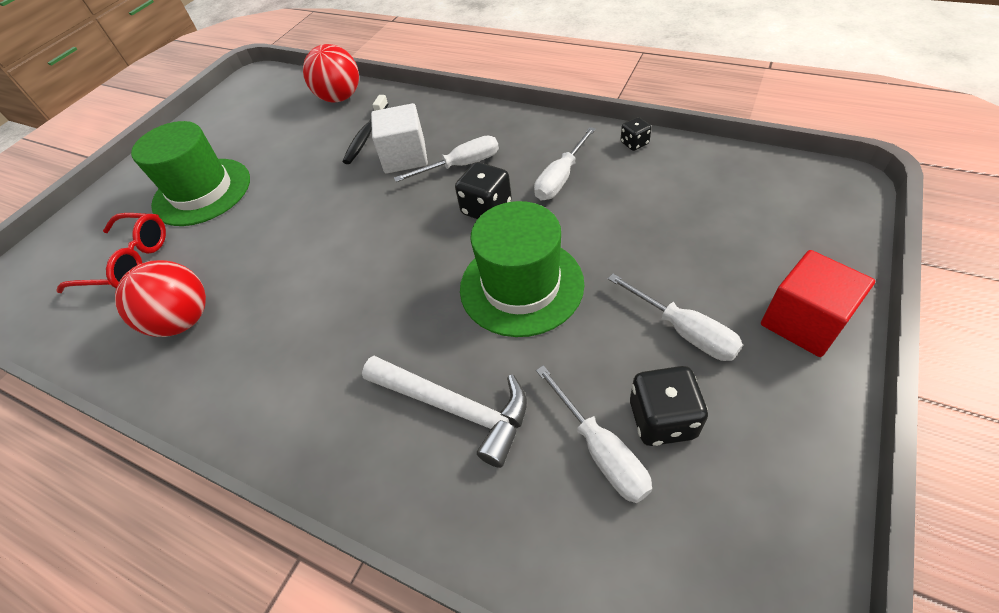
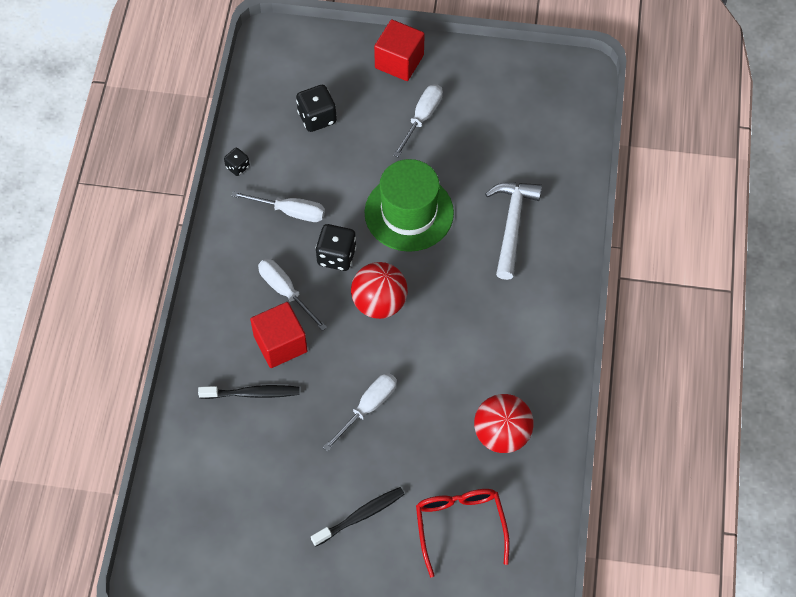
camera: 115 degrees left, 10 degrees up
(202, 192) = (360, 516): green hat -> black toothbrush
(340, 98) = (189, 451): red ball -> red ball (379, 303)
(405, 157) = (280, 344): white cube -> red cube
(600, 450) = (513, 148): white screwdriver -> white screwdriver (368, 407)
(662, 419) = (485, 122): black dice -> black dice (317, 118)

